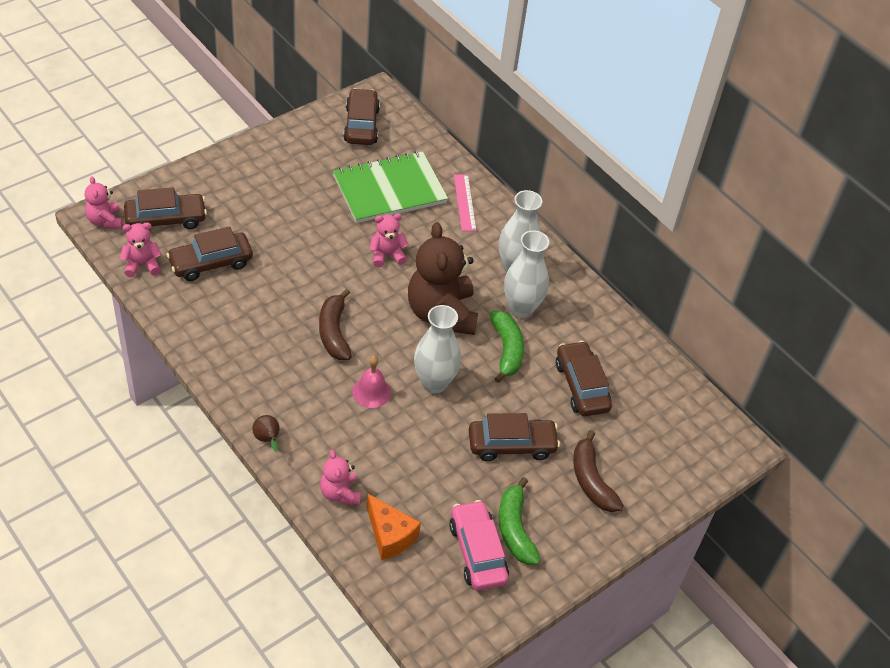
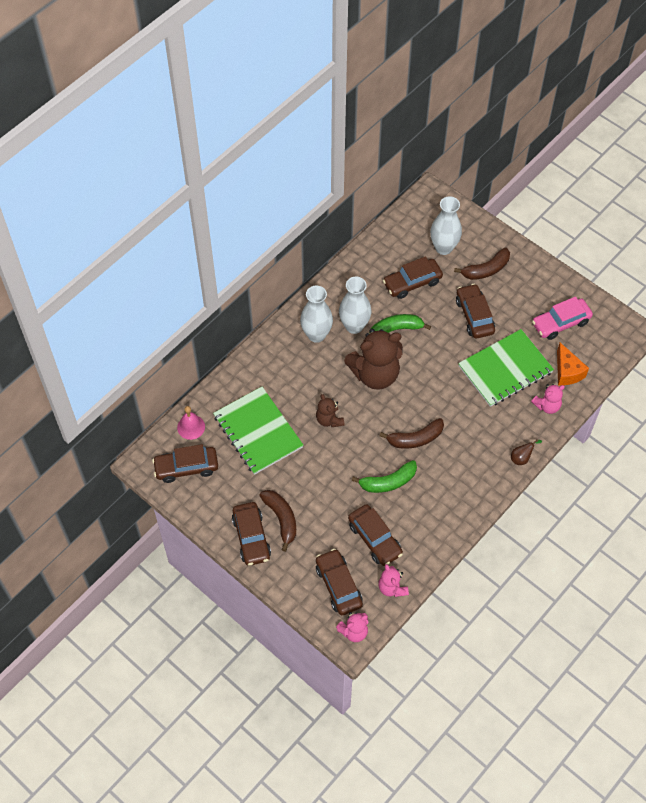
camera: 95 degrees left, 10 degrees up
(255, 160) = (251, 537): none -> brown car
(268, 188) = (281, 519): none -> brown banana
(371, 392) = (460, 404): pink bell -> pink bell (191, 427)
(387, 255) = (329, 420): pink teddy bear -> brown teddy bear
(390, 535) = (567, 372): orange cheese -> orange cheese turned 120 degrees clockwise
(413, 458) = (505, 369): none -> green notebook
(434, 383) = (439, 368): white vase -> white vase (443, 248)
(464, 202) = (257, 377): pink ruler -> none
(515, 529) = (537, 305): green banana -> green banana (388, 482)

